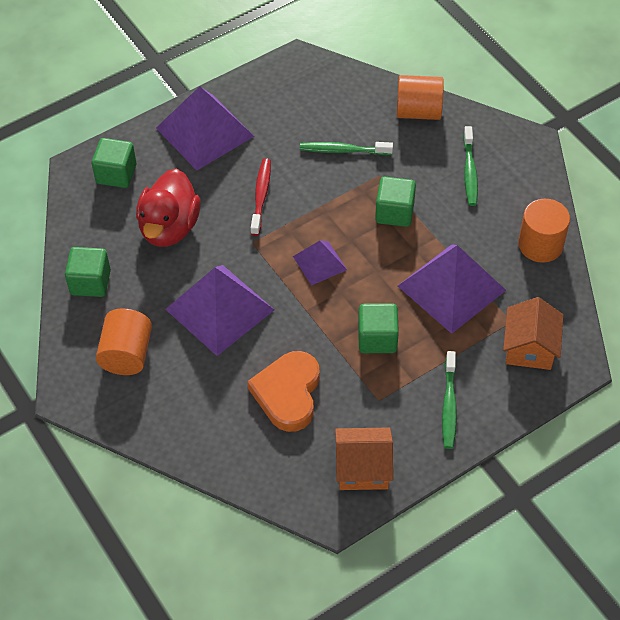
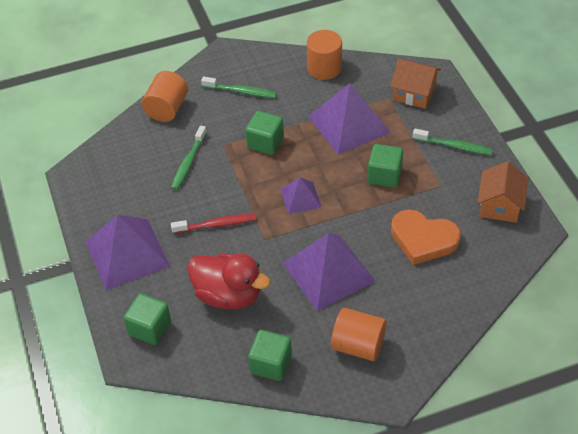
camera: 75 degrees left, 5 degrees down
(261, 196) = (216, 225): red toothbrush -> red toothbrush turned 150 degrees clockwise

